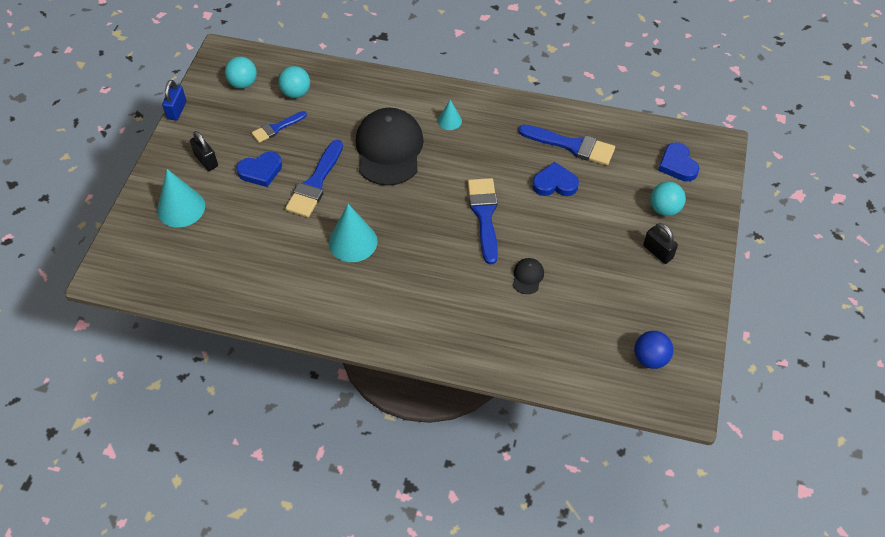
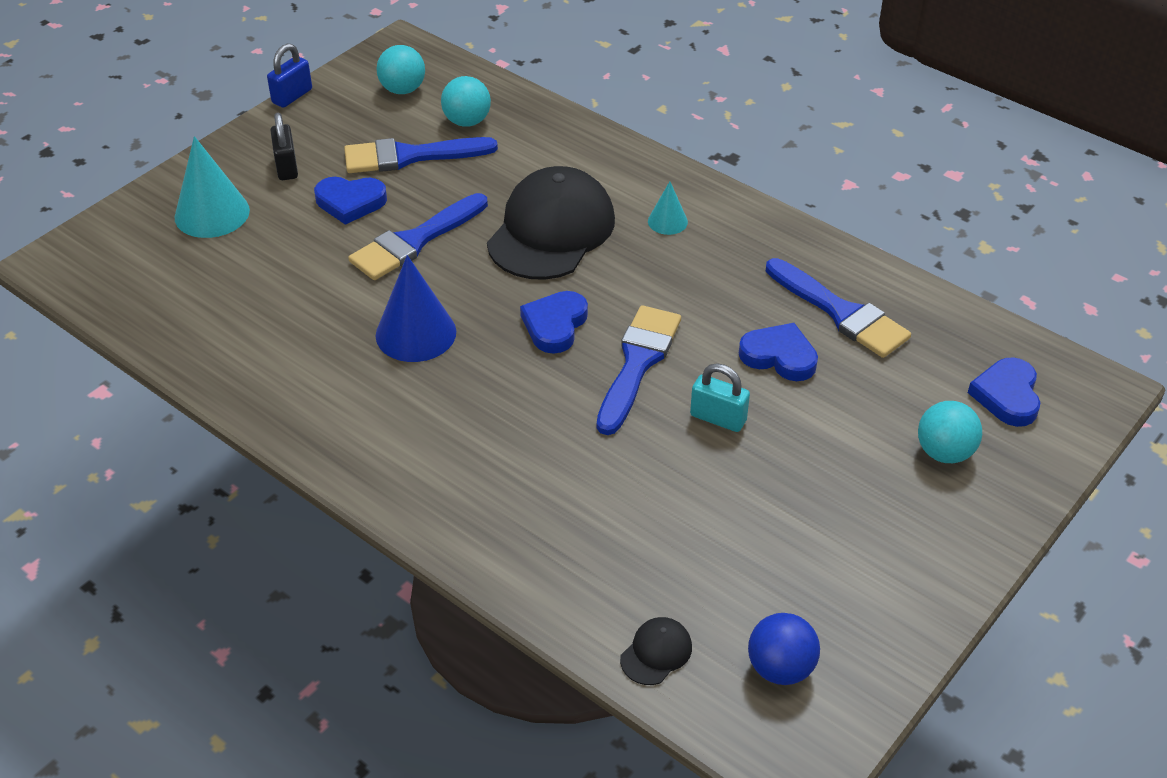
camera: 25 degrees right, 10 degrees down
(276, 128) = (410, 156): blue brush -> blue brush, size x1.64
(353, 242) = (416, 333): turquoise cone -> blue cone
(426, 208) = (555, 325): none -> blue heart
(527, 277) = (650, 472): black cap -> black cap (656, 653)
(544, 232) = (718, 418): none -> turquoise padlock
(657, 252) = (893, 512): black padlock -> none

